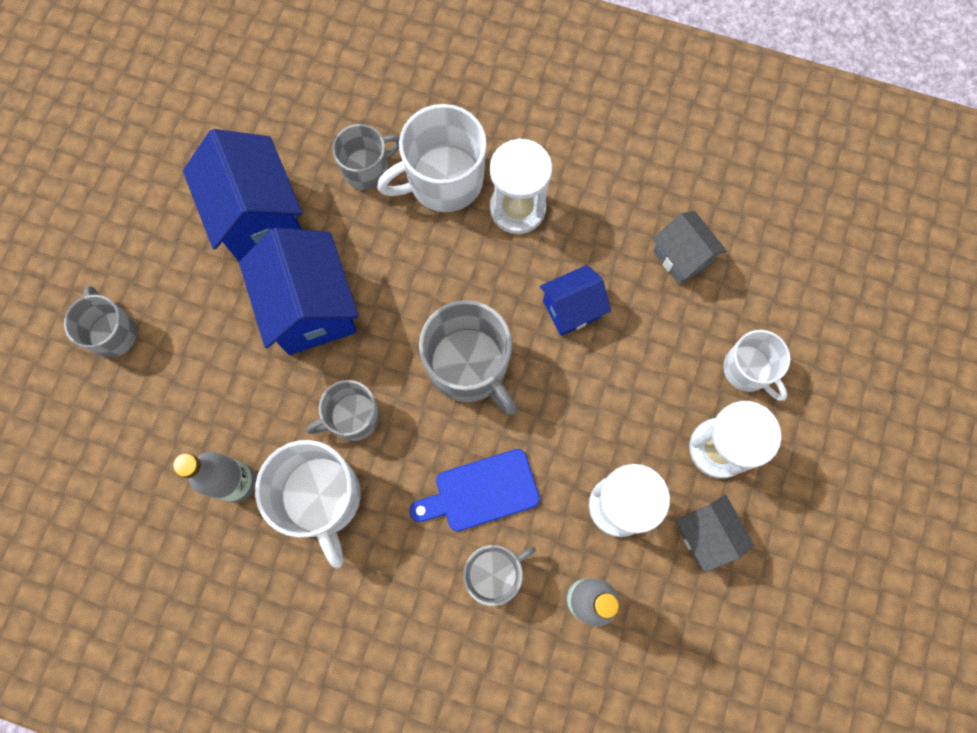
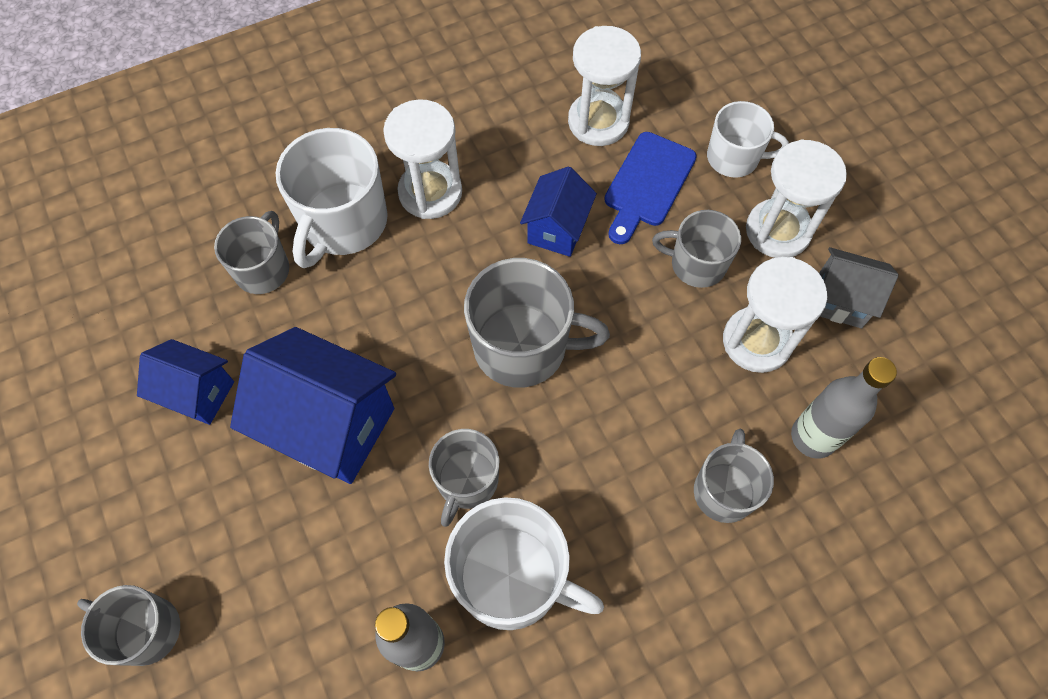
camera: 45 degrees left, 10 degrees down
(259, 217) = (198, 393): blue house -> blue house, size x0.58
(481, 492) = (641, 435): blue cutting board -> blue cutting board (647, 184)
(637, 418) = (696, 264): none -> grey mug
(681, 257) = (598, 122): grey house -> white hourglass

